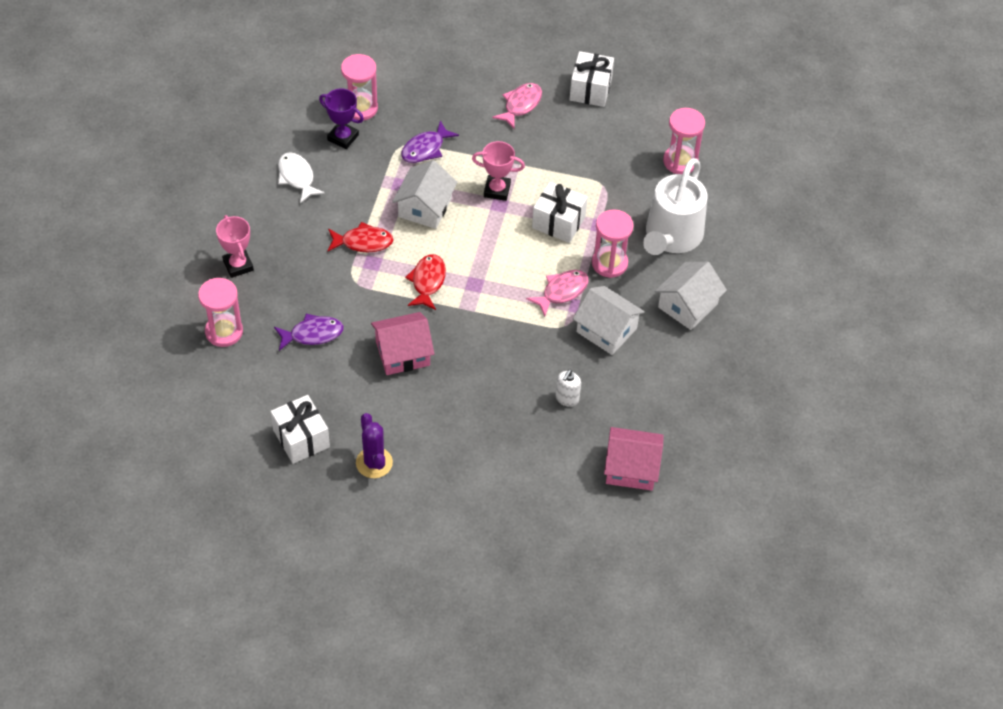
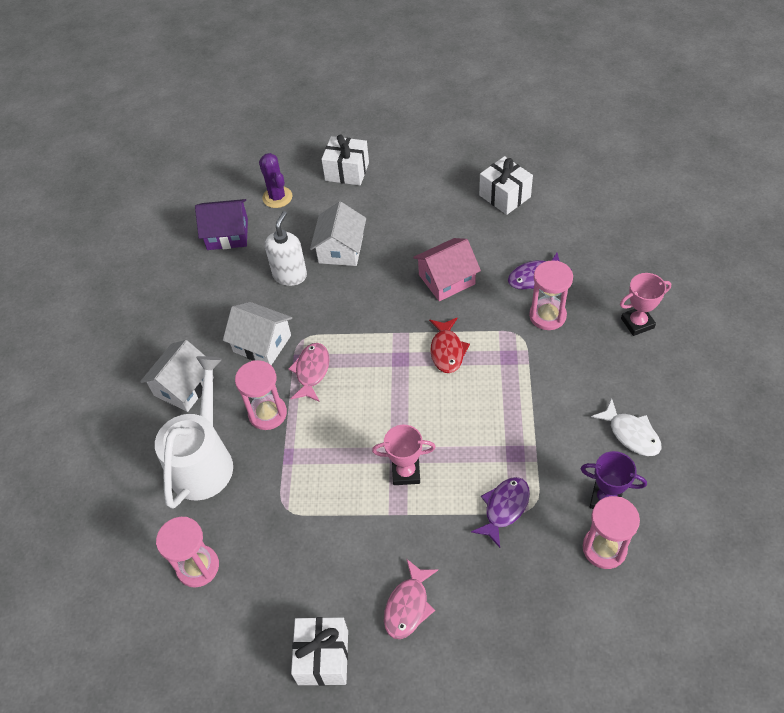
camera: 175 degrees right, 0 degrees up
(224, 332) = (614, 261): pink hourglass -> pink hourglass (547, 316)
(238, 265) = (637, 323): pink trophy -> pink trophy turned 75 degrees counterclockwise
(363, 242) = (527, 376): red fish -> none
(374, 463) = (438, 192): purple cactus -> purple cactus (277, 197)
(425, 207) = (478, 431): white house -> white house (341, 249)
(558, 222) = (329, 448): white gift -> white gift (347, 171)
(562, 292) = (311, 371): pink fish -> pink fish turned 150 degrees clockwise
(567, 398) = (290, 275): white soap dispenser -> white soap dispenser, size x1.59
(631, 468) = (227, 234): pink house -> purple house

